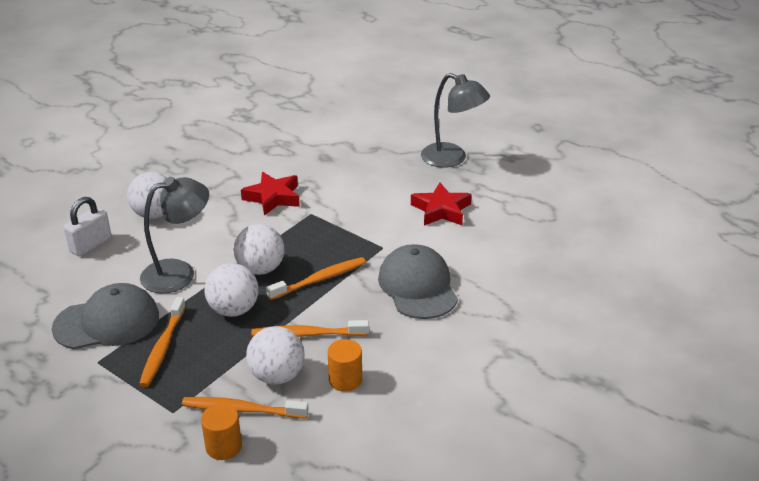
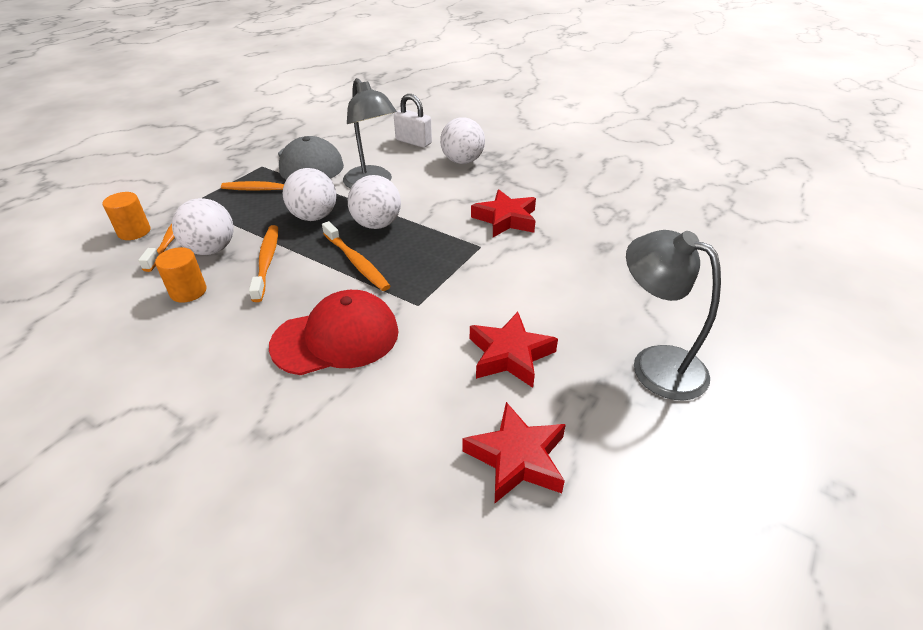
camera: 85 degrees right, 5 degrees up
(417, 286) = (336, 338): grey cap -> red cap
(452, 159) = (655, 364): grey lamp -> grey lamp turned 105 degrees clockwise
(524, 215) = (517, 458): none -> red star

